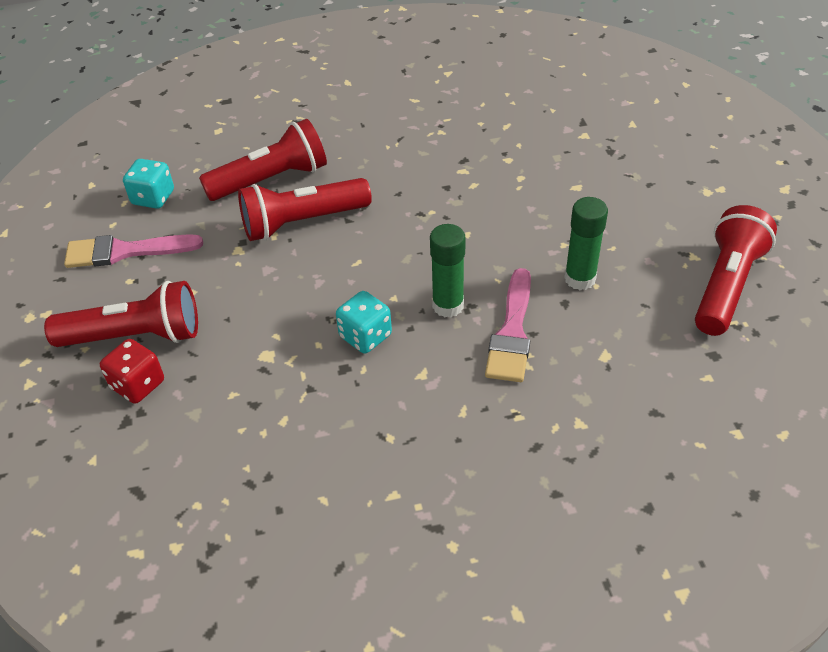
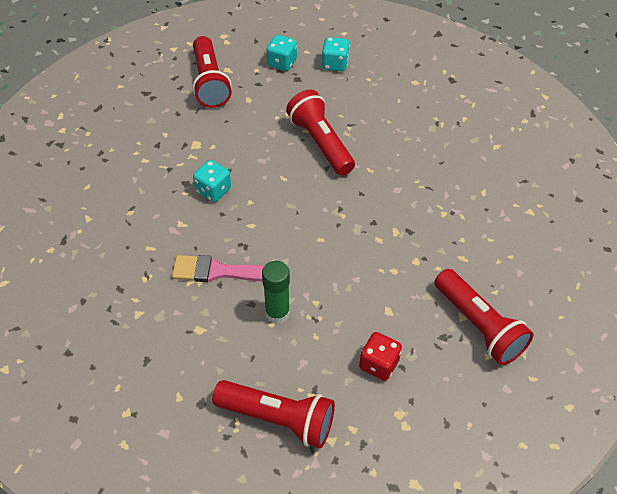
camera: 80 degrees right, 5 degrees up
(126, 251) = (282, 63): pink brush -> turquoise dice
(138, 385) = (172, 92): red dice -> red dice (379, 364)
(271, 180) = (364, 119): red flashlight -> red flashlight (479, 326)
(448, 305) = (244, 232): green glue stick -> none

